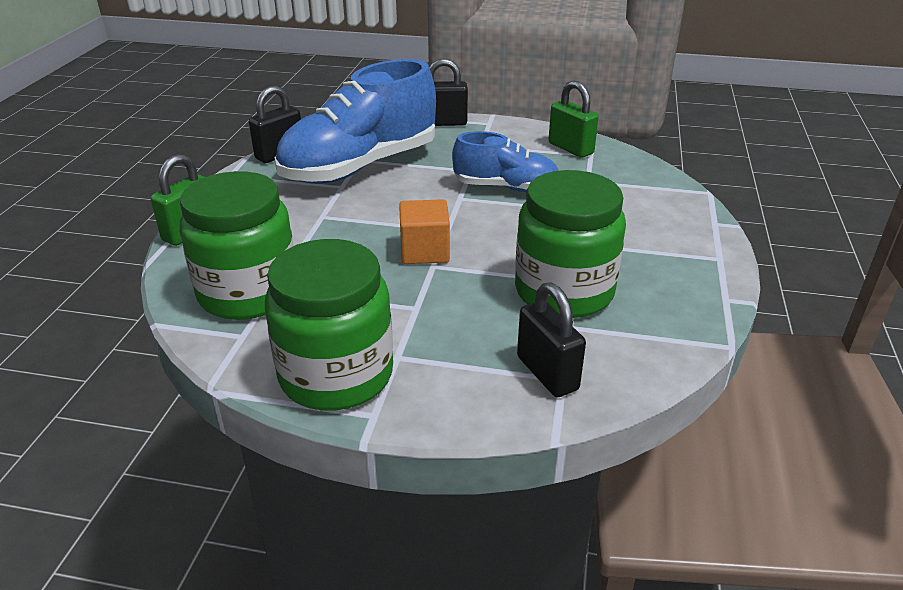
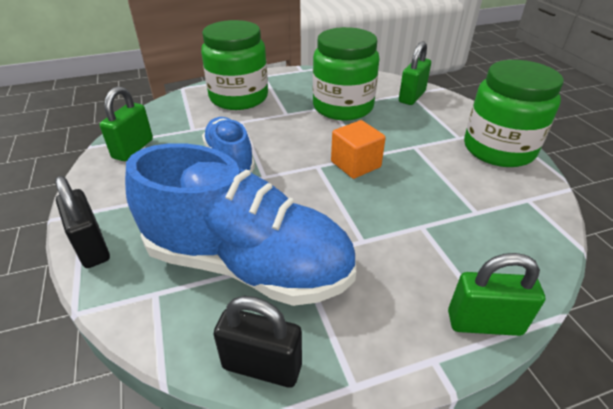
camera: 120 degrees left, 5 degrees up
(248, 293) = (496, 221): green jar -> green jar (239, 97)
(547, 373) = (412, 97): black padlock -> green padlock

